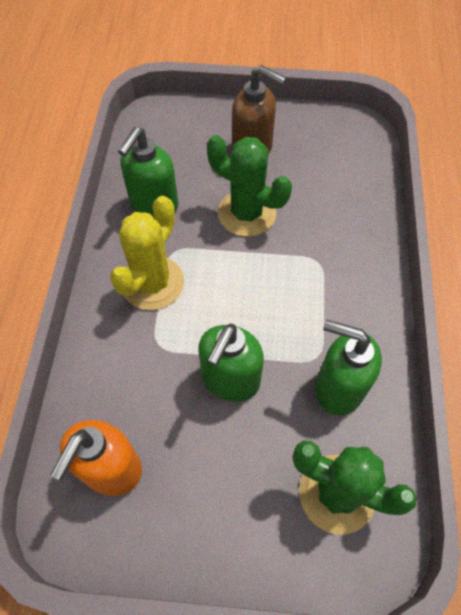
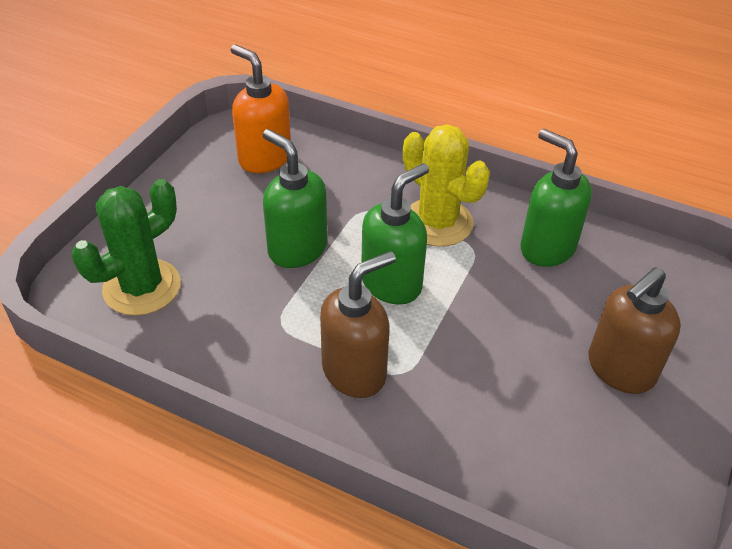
camera: 110 degrees right, 15 degrees down
(246, 213) = (506, 327): green cactus -> none
(333, 290) = (355, 371): none -> brown soap dispenser
(338, 388) = (236, 328): green soap dispenser -> green soap dispenser (392, 283)

